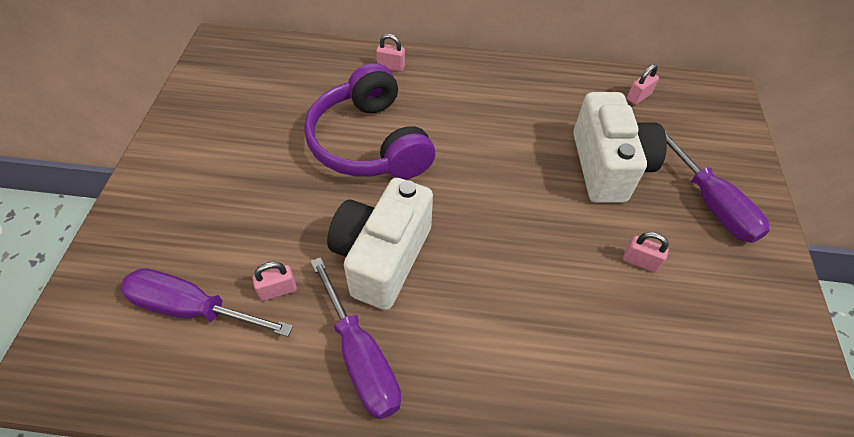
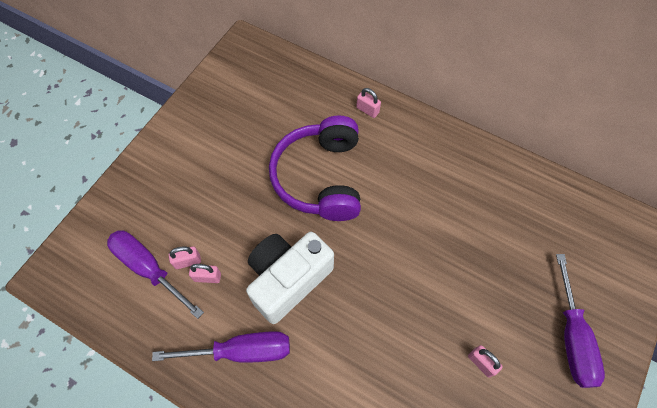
camera: 25 degrees right, 10 degrees up
(361, 357) = (241, 351): purple screwdriver -> purple screwdriver turned 90 degrees counterclockwise
(608, 166) = (501, 269): white camera -> none
(638, 97) = (566, 212): pink padlock -> pink padlock (187, 261)

